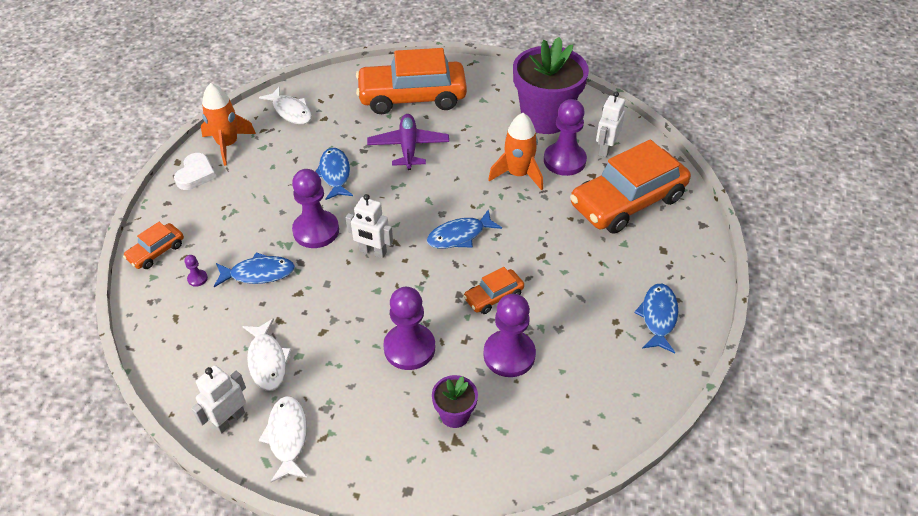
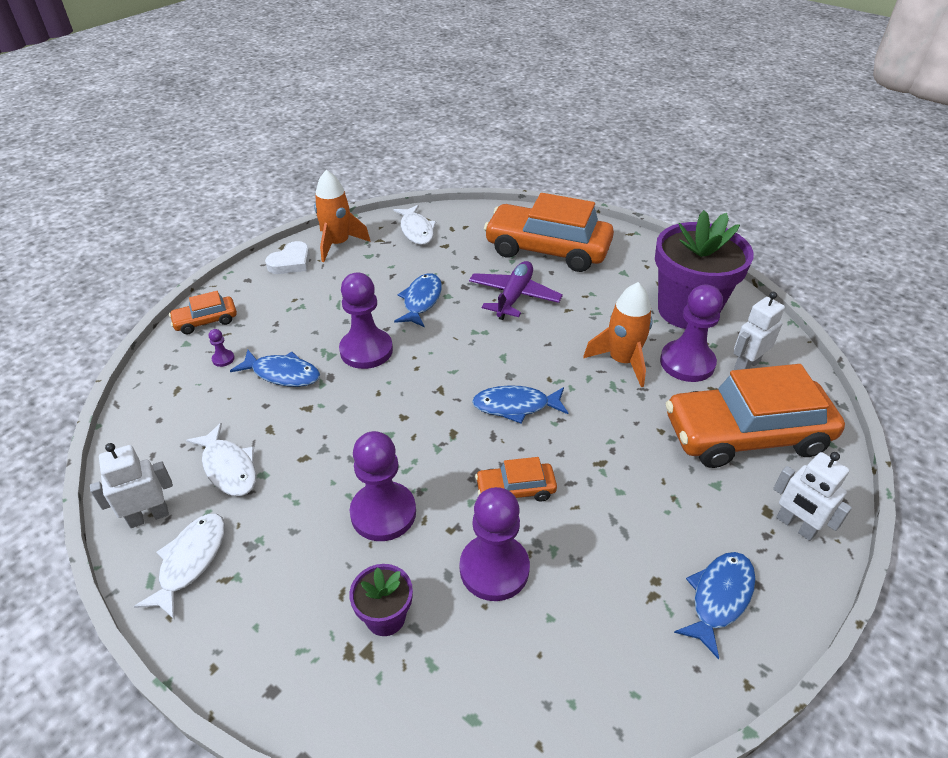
camera: 25 degrees right, 5 degrees down
(267, 361) = (229, 468): white fish -> white fish turned 45 degrees counterclockwise
(372, 252) = (410, 391): white robot -> white robot (795, 526)

